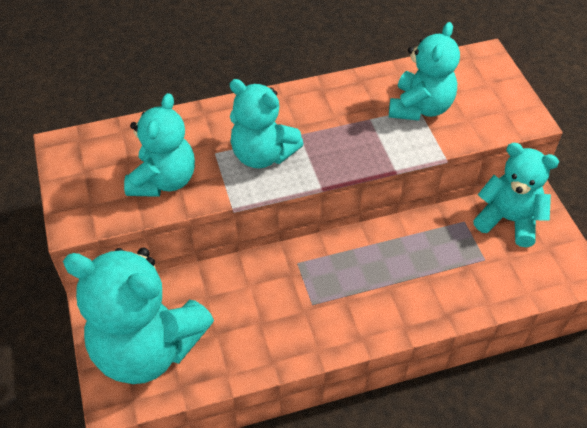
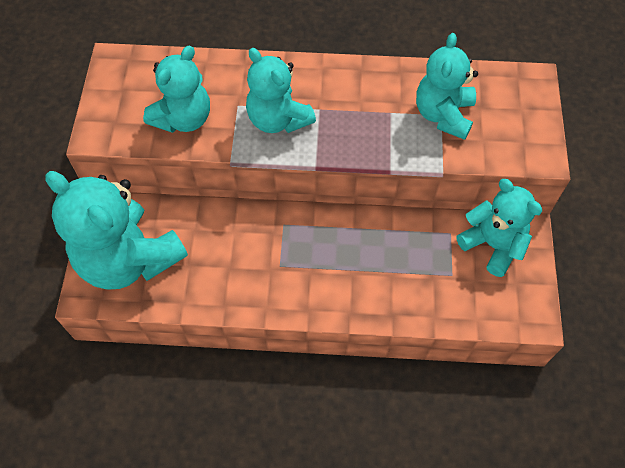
camera: 20 degrees right, 10 degrees up
(420, 107) = (443, 115): turquoise teddy bear -> turquoise teddy bear turned 150 degrees clockwise

